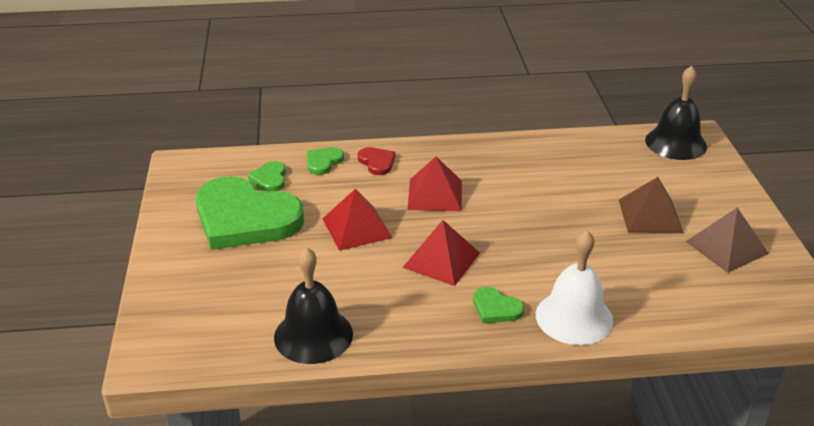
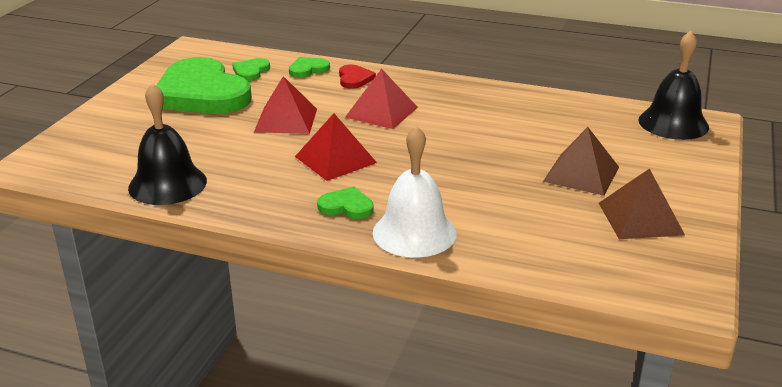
camera: 25 degrees right, 5 degrees down
(496, 308) = (346, 206): green heart -> green heart turned 135 degrees clockwise

